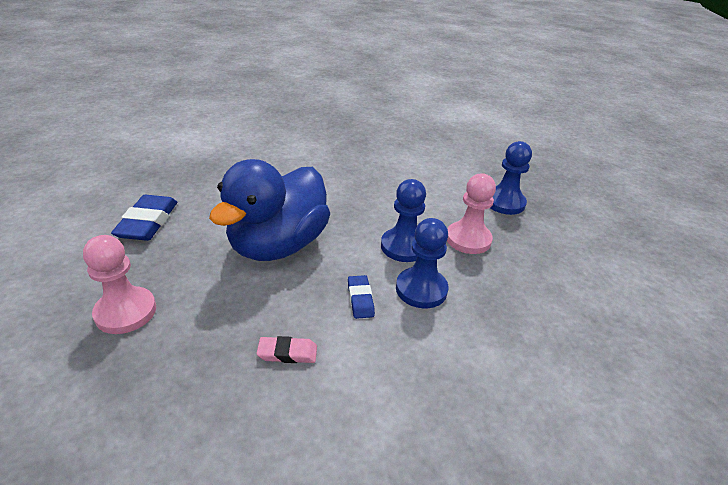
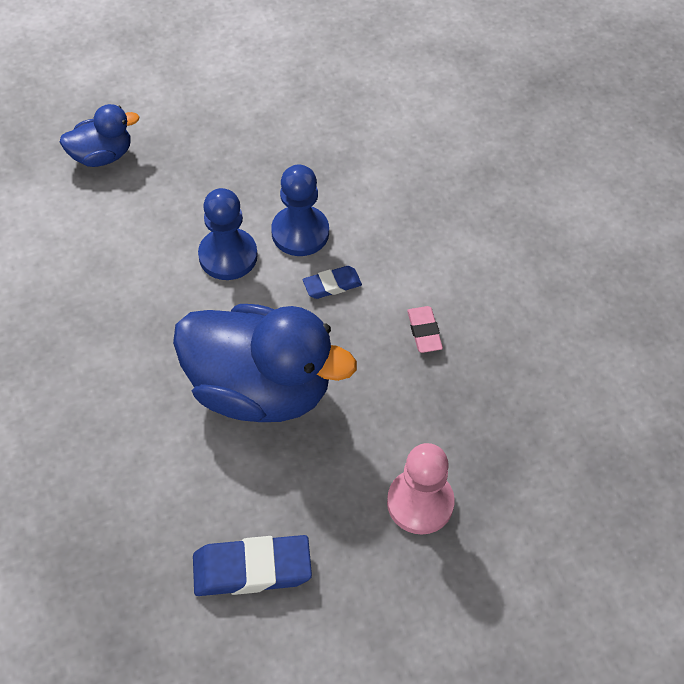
camera: 100 degrees left, 20 degrees up
(468, 239) = (196, 193): pink pawn -> none
(504, 203) = (102, 155): blue pawn -> blue duck

